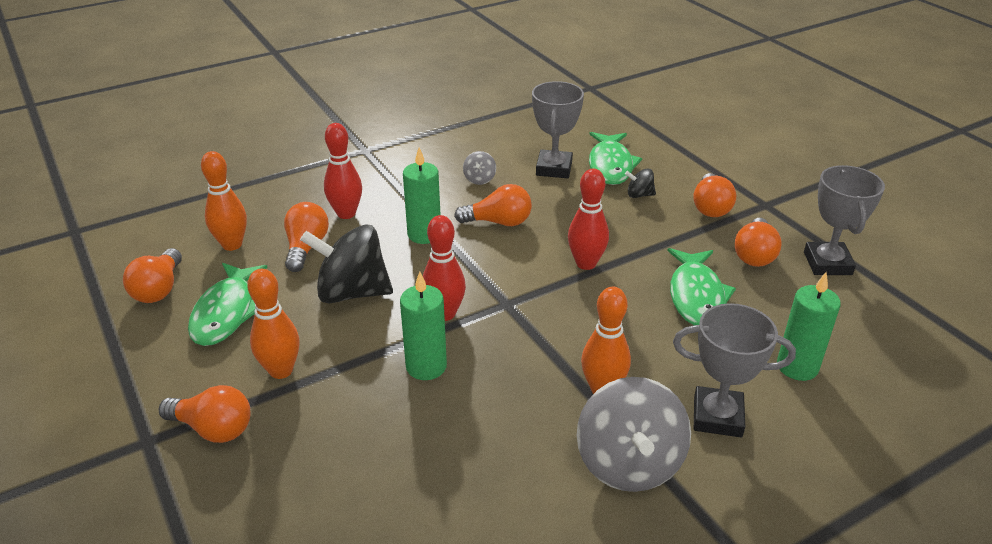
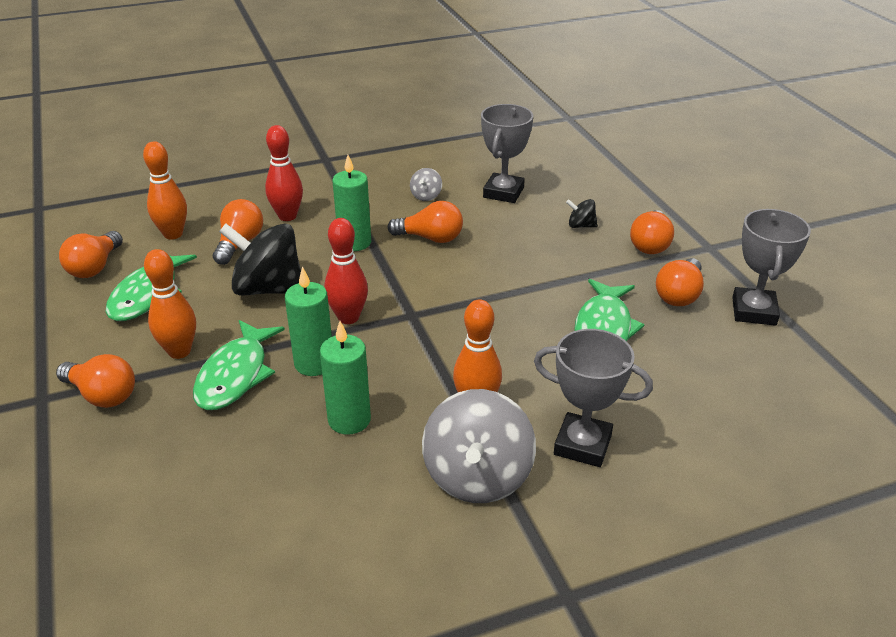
camera: 10 degrees right, 0 degrees up
(586, 263) = (503, 285): red bowling pin -> none
(610, 165) = (562, 195): green fish -> green fish (235, 375)
(797, 367) = (683, 408): green candle -> green candle (349, 420)

